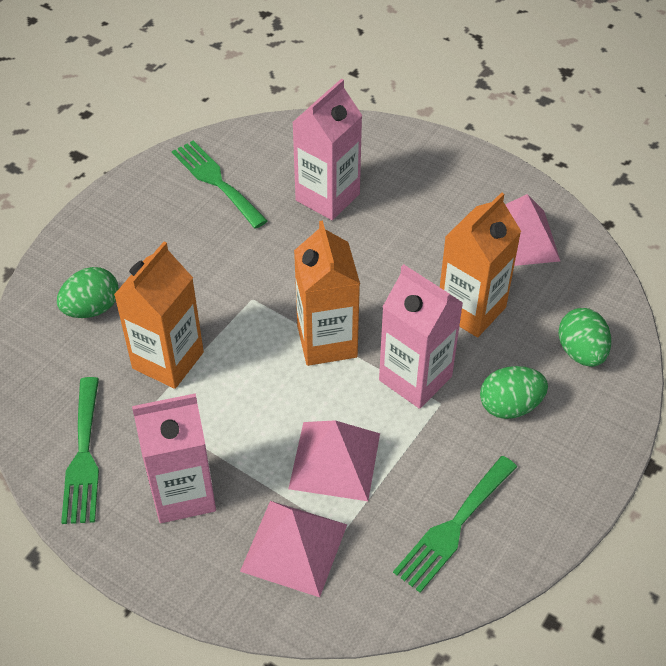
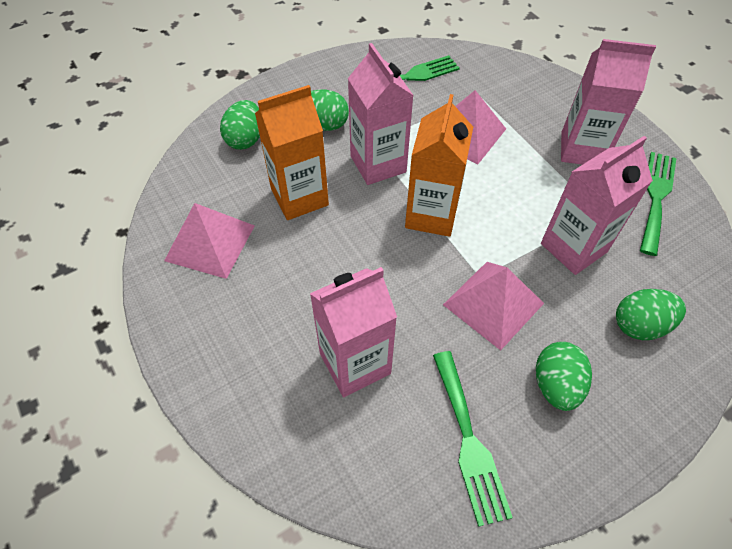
camera: 155 degrees left, 5 degrees up
(159, 237) = (556, 385): none -> green egg
(168, 360) = (573, 248): orange carton -> pink carton
(294, 547) = (515, 98): pink pyramid -> pink pyramid (493, 304)

